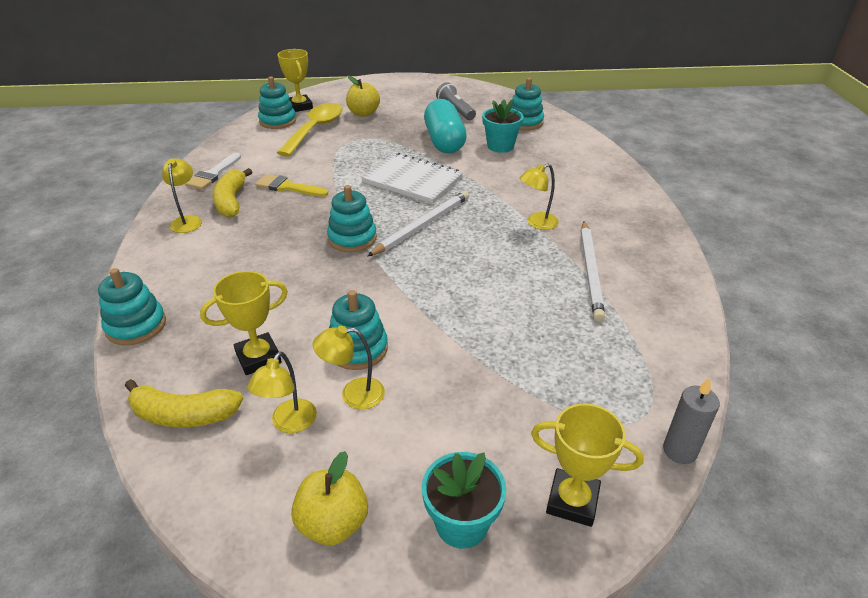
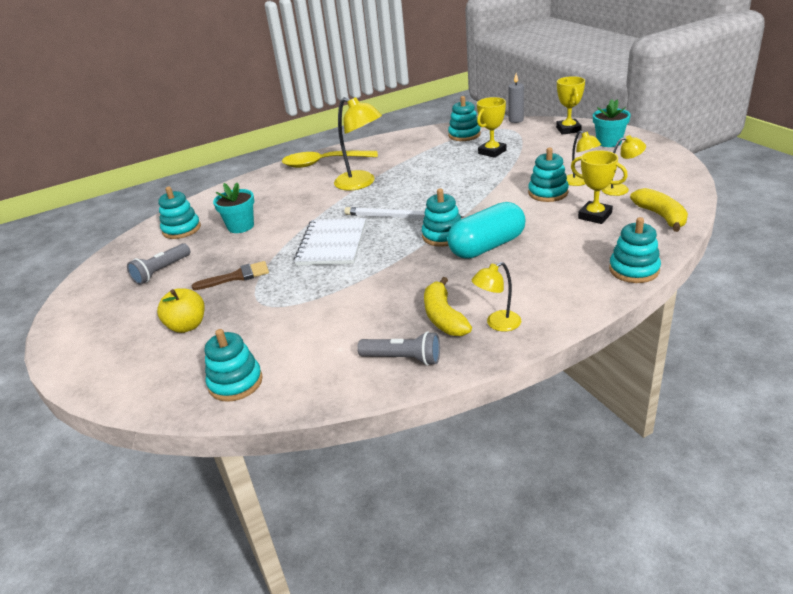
camera: 110 degrees left, 5 degrees down
(213, 174) = (403, 359): white brush -> grey flashlight
(231, 201) = (443, 317): yellow banana -> yellow banana turned 105 degrees clockwise
(288, 187) = (392, 298): yellow brush -> none
(300, 106) = (179, 387): yellow trophy -> yellow trophy (492, 152)
(315, 129) = (249, 341): yellow spoon -> yellow spoon (323, 163)
(333, 523) = (649, 161): yellow apple -> none
(409, 135) = (237, 276): none -> brown brush
(444, 141) = (244, 254): turquoise capsule -> turquoise capsule (487, 246)
(536, 223) = (361, 183): yellow lamp -> yellow lamp, size x1.75
(590, 271) = (404, 158): white pencil -> none
(643, 356) = (464, 135): none -> turquoise stacking toy

